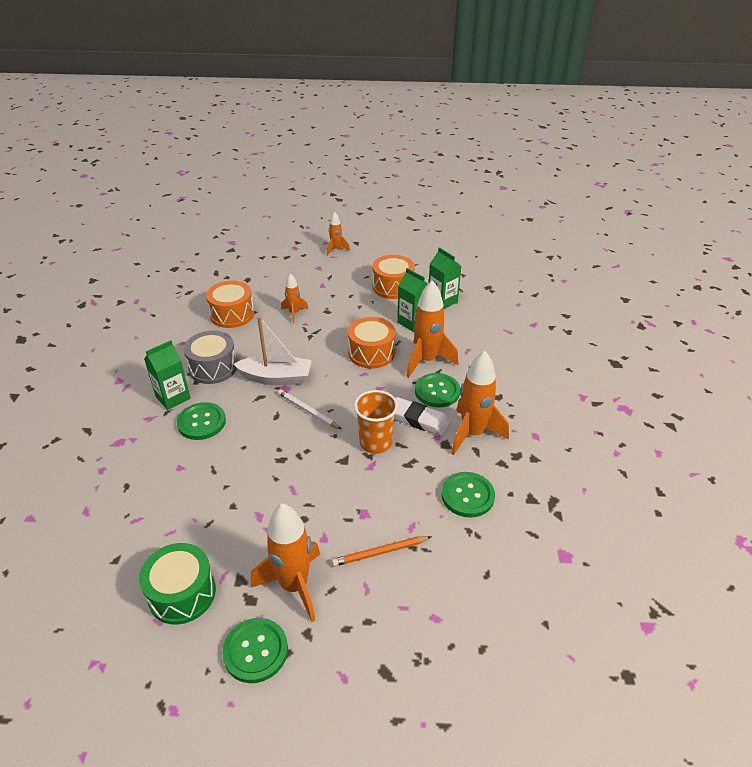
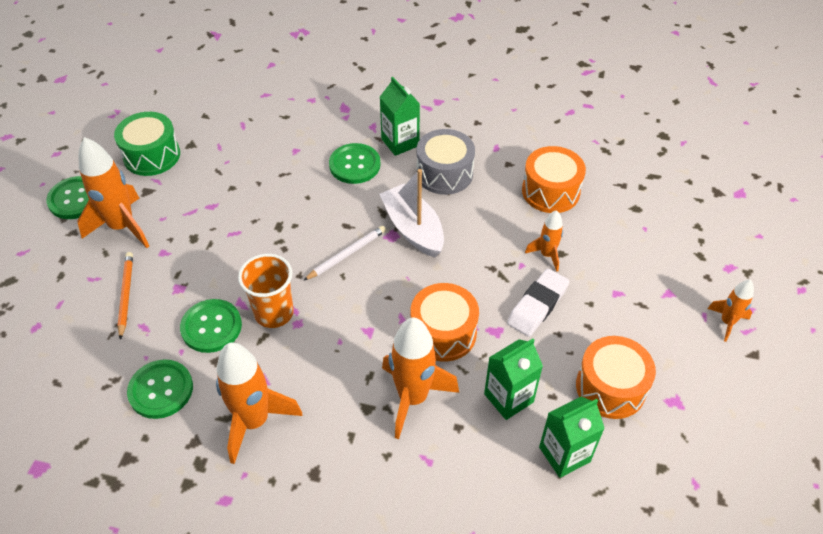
camera: 100 degrees right, 10 degrees up
(276, 378) = (413, 229): white boat -> white boat turned 135 degrees clockwise
(418, 420) = (298, 364): white eraser -> white eraser (537, 305)
(437, 391) = (345, 397): green button -> green button (211, 327)

